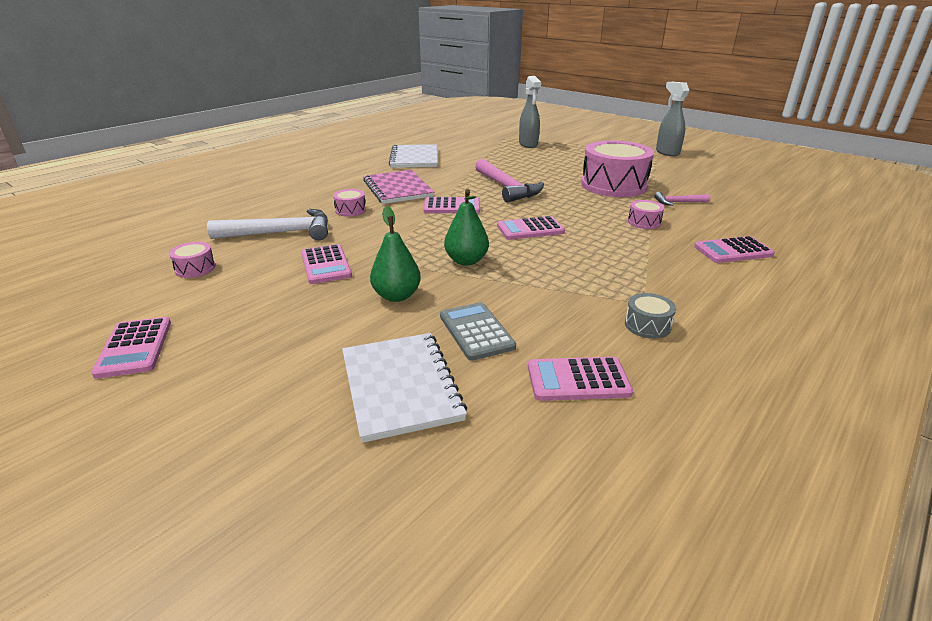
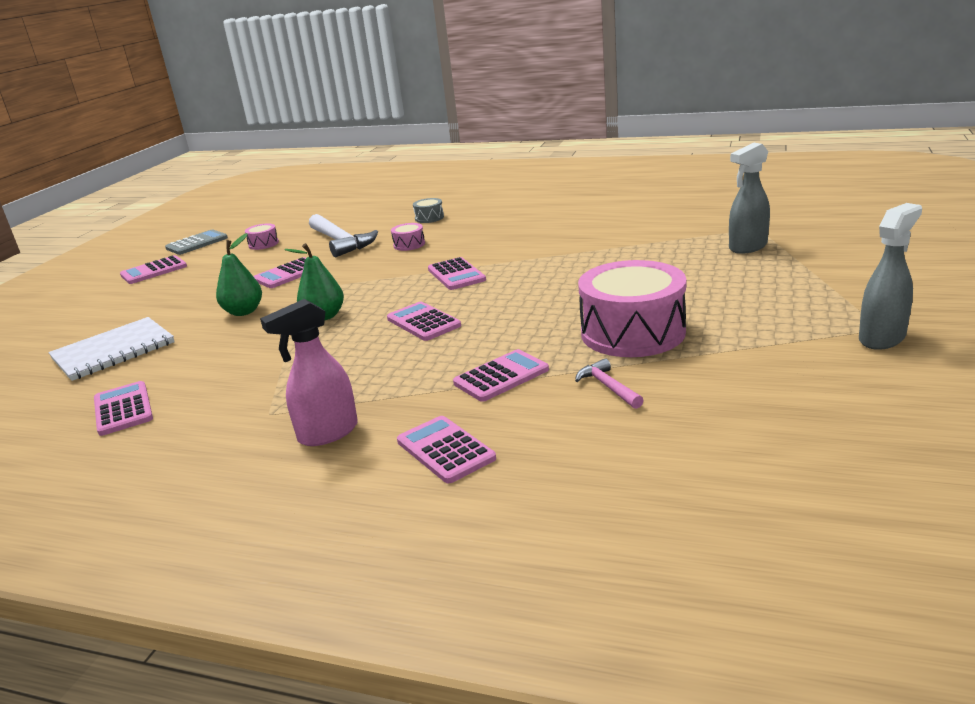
camera: 70 degrees right, 5 degrees down
(397, 189) = (484, 242): pink notebook -> none
(414, 158) = (593, 218): white notebook -> none
(476, 331) = (192, 354): grey calculator -> grey calculator (197, 243)
(507, 188) = (544, 281): pink hammer -> none
(644, 222) = (501, 376): pink drum -> pink calculator
(647, 325) = (220, 423): grey drum -> grey drum (429, 218)
(691, 283) = (327, 433): none -> pink spray bottle

